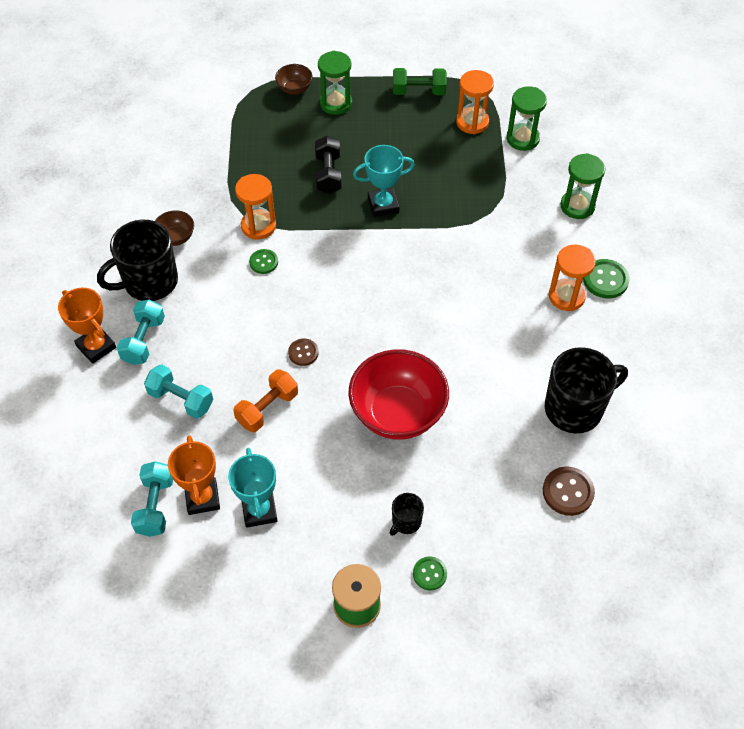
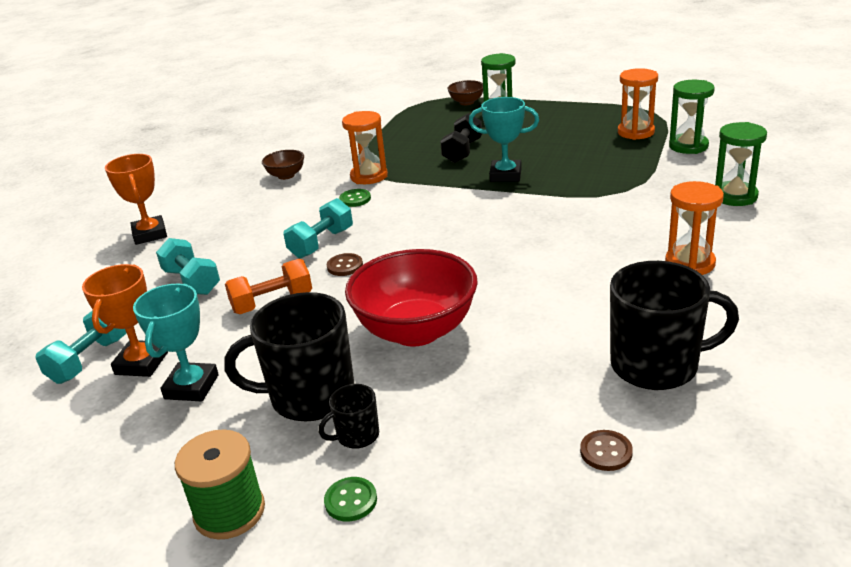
camera: 25 degrees right, 25 degrees down
(143, 340) = (196, 236): turquoise dumbbell -> turquoise dumbbell (321, 243)
(149, 282) = (237, 199): black mug -> black mug (310, 396)
(418, 91) = (589, 111): green dumbbell -> none
(568, 492) = (606, 452): brown button -> brown button, size x0.64
(605, 280) = (749, 256): green button -> none

